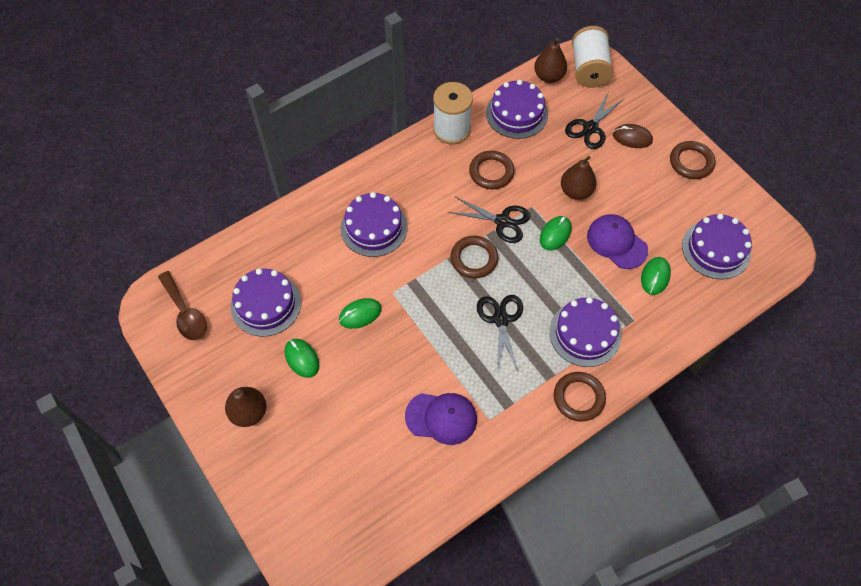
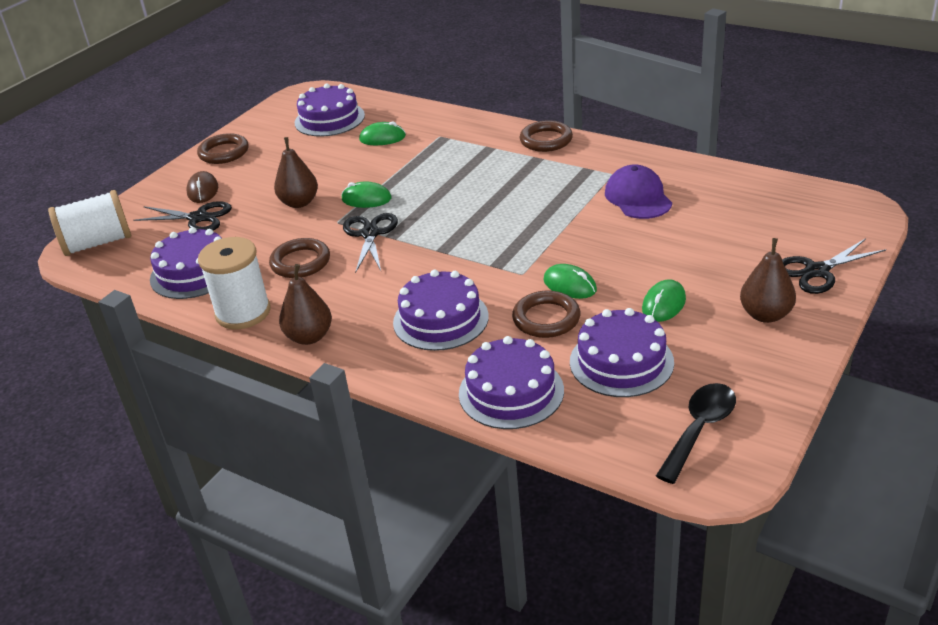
camera: 110 degrees left, 25 degrees down
(185, 313) = (699, 429): brown spoon -> black spoon
(474, 259) = (434, 236): brown ring -> brown ring (546, 318)
(501, 319) = (498, 199): black scissors -> black scissors (817, 271)
(548, 76) = (118, 267): brown pear -> brown pear (309, 337)
(585, 333) = (475, 154): purple cake -> purple cake (511, 392)
(616, 242) = (354, 165): purple cap -> none

